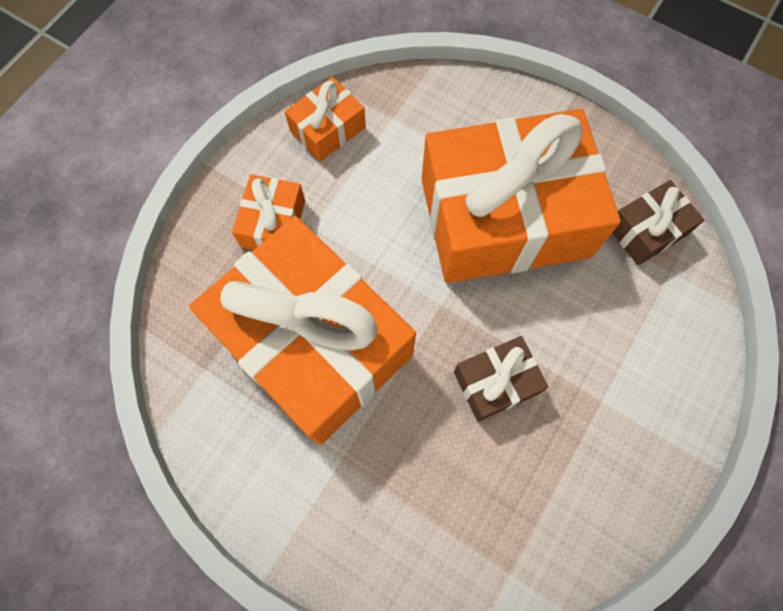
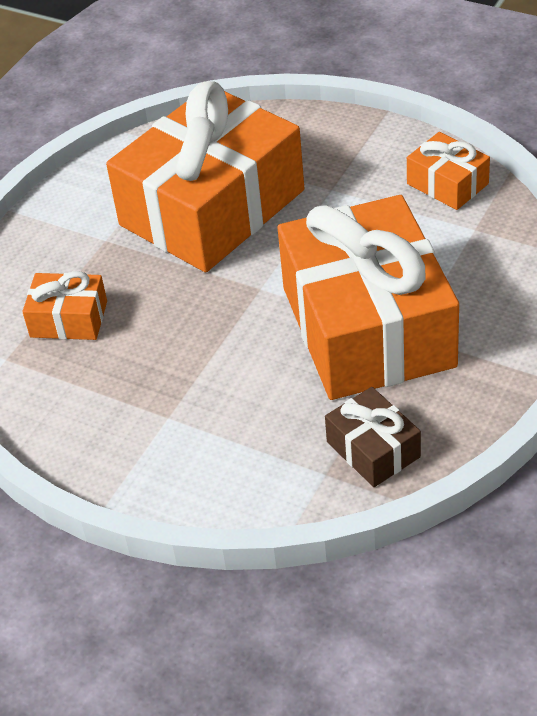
camera: 90 degrees right, 25 degrees down
(273, 223) = (331, 164): orange gift -> orange gift (69, 319)
(496, 382) = (182, 334): brown gift -> none

